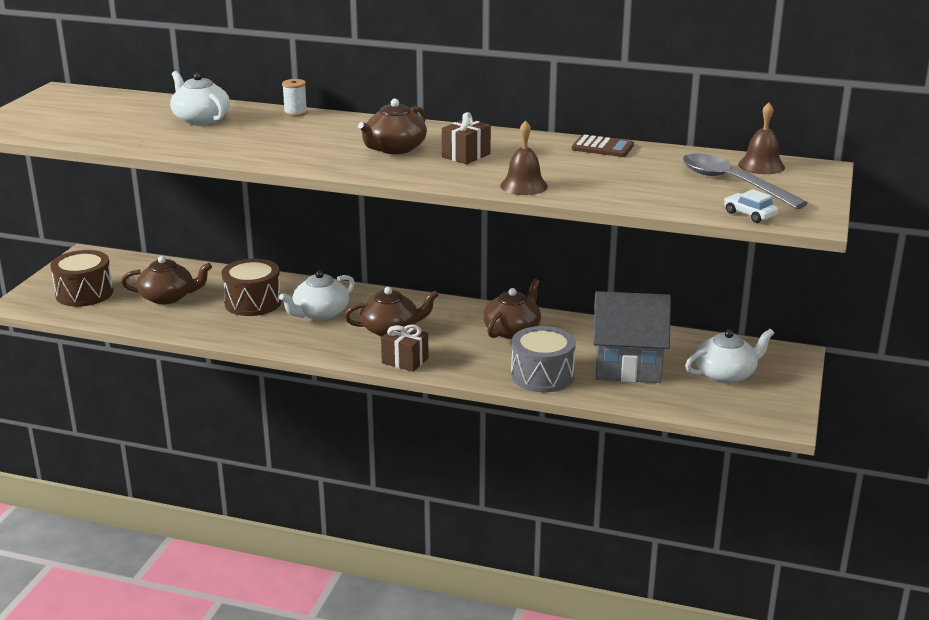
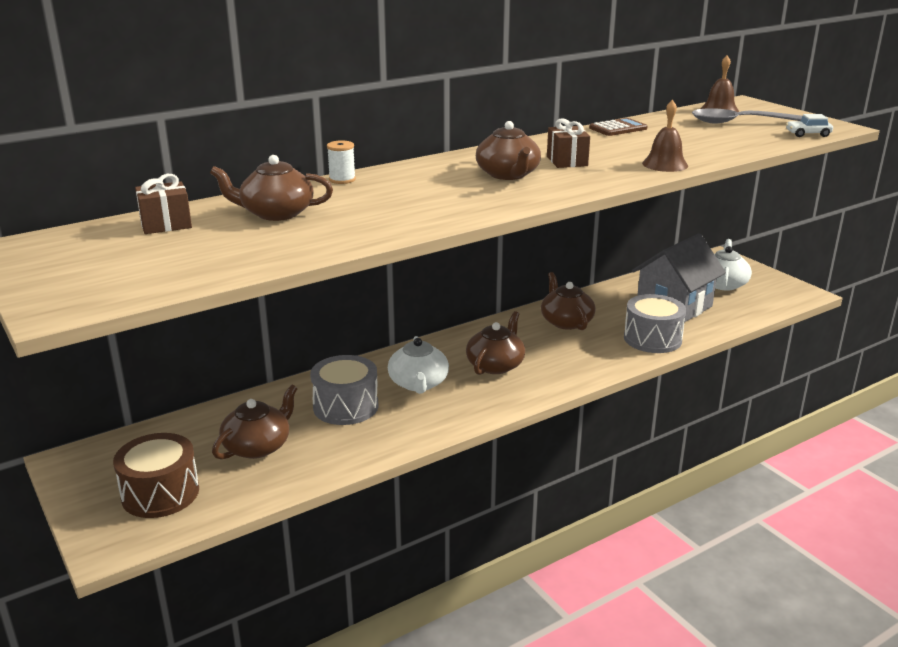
camera: 50 degrees left, 0 degrees up
(201, 119) = (276, 213): white teapot -> brown teapot
(253, 302) = (345, 406): brown drum -> grey drum
(405, 361) = (559, 379): brown gift -> brown gift (166, 224)

